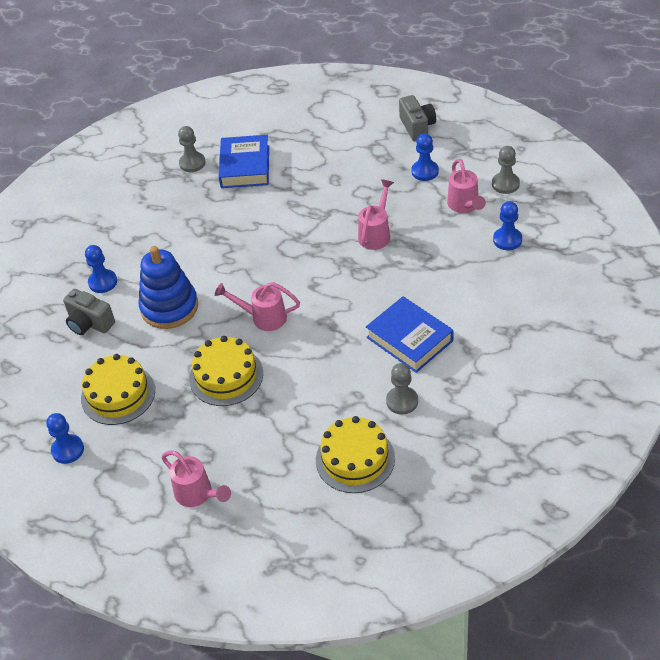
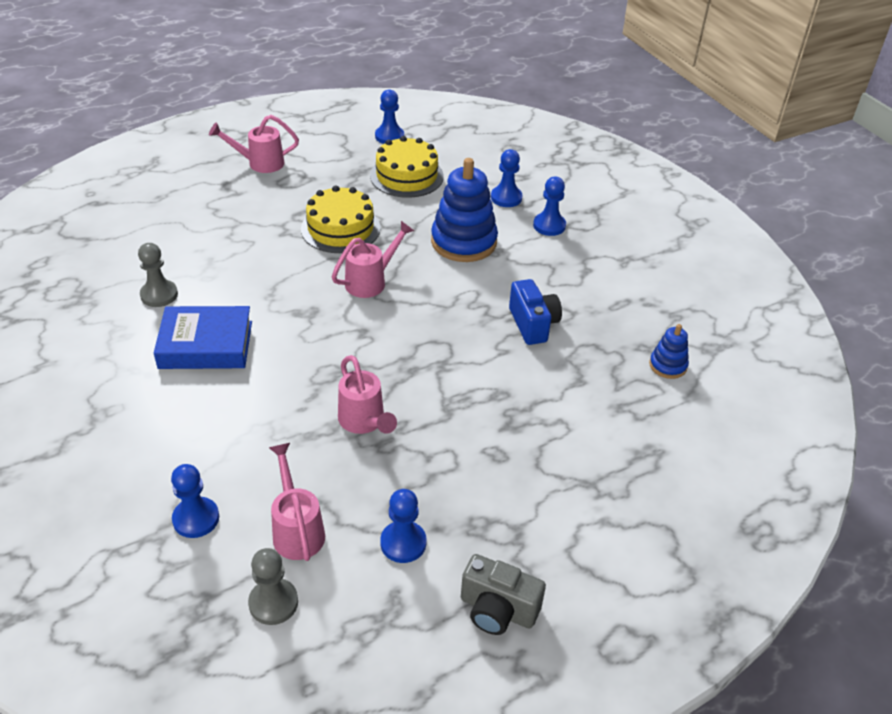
camera: 125 degrees right, 5 degrees down
(89, 323) = (506, 198): grey camera -> blue pawn
(192, 163) = (668, 365): grey pawn -> blue stacking toy
(218, 227) = (533, 324): none -> blue camera
(245, 166) = (611, 399): blue book -> none
(355, 459) = (159, 239): yellow cake -> none
(465, 206) = (297, 529): pink watering can -> pink watering can turned 45 degrees clockwise

